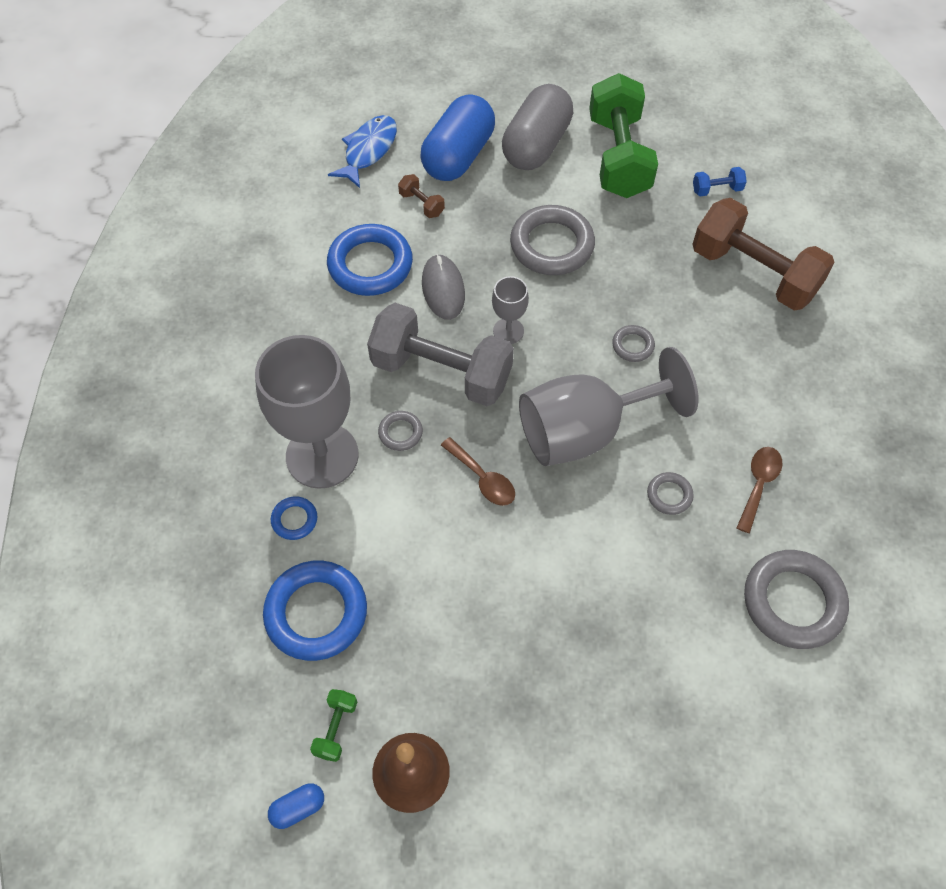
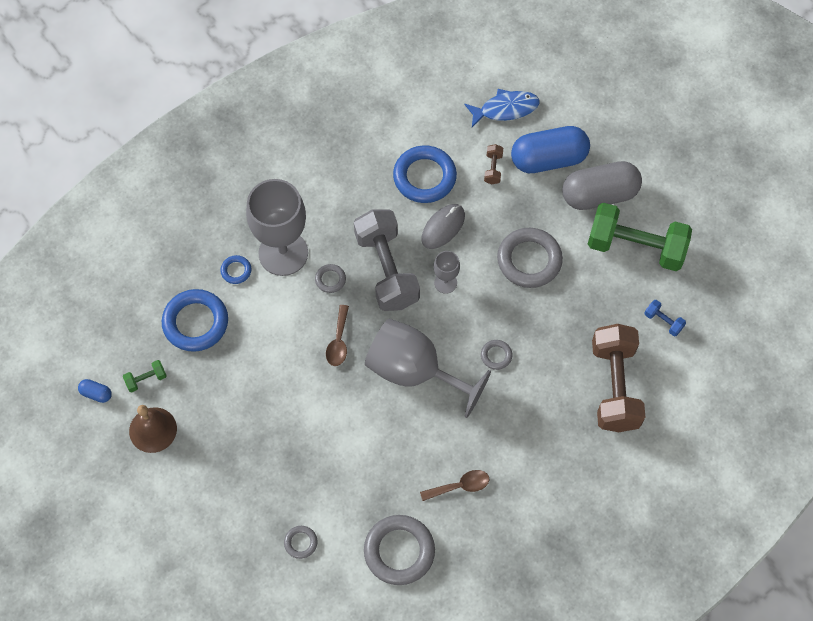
camera: 50 degrees right, 5 degrees up
(618, 157) = (635, 247): green dumbbell -> green dumbbell turned 60 degrees clockwise
(669, 495) = (411, 443): grey ring -> grey ring (300, 542)

